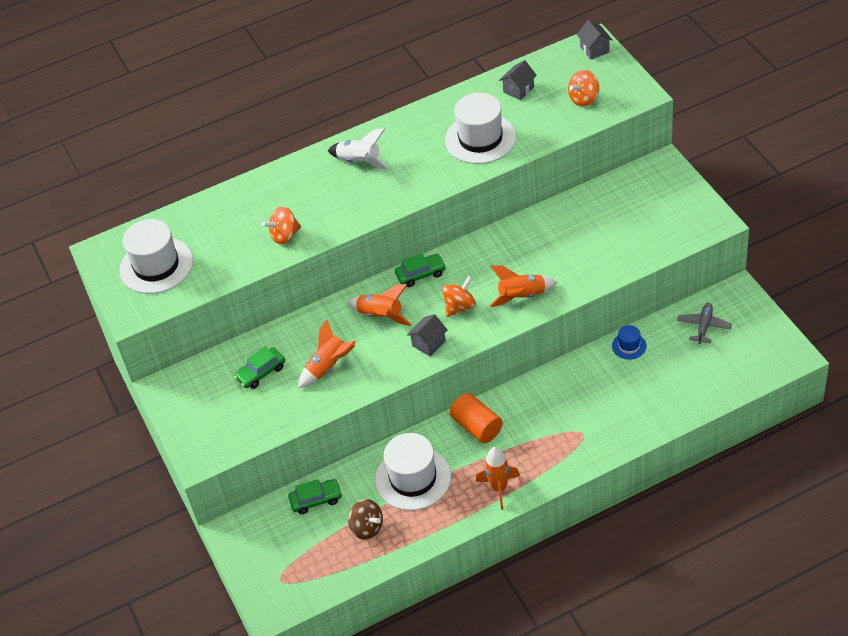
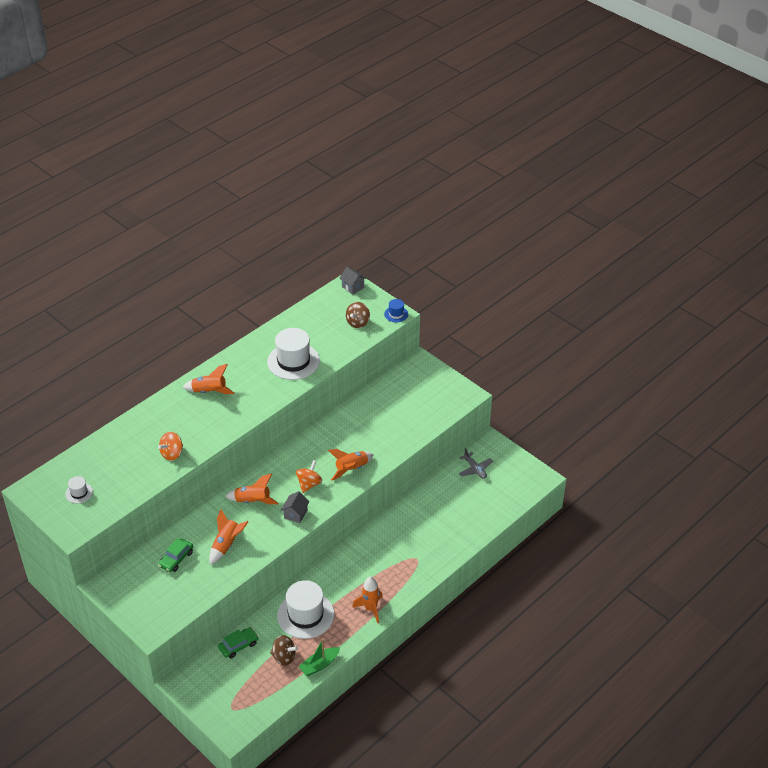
camera: 25 degrees left, 5 degrees down
(156, 265) = (79, 493): white hat -> white hat, size x0.47
(360, 162) = (209, 391): white rocket -> orange rocket
(408, 548) = (319, 665): none -> green boat
(421, 274) = (272, 466): green car -> none
(477, 427) = (339, 569): orange cylinder -> none
(518, 89) = (308, 323): grey house -> none
(584, 99) = (358, 322): orange spinning top -> brown spinning top
(629, 346) = (428, 492): blue hat -> blue hat (396, 314)
(704, 326) = (475, 469): grey plane -> grey plane turned 150 degrees clockwise

